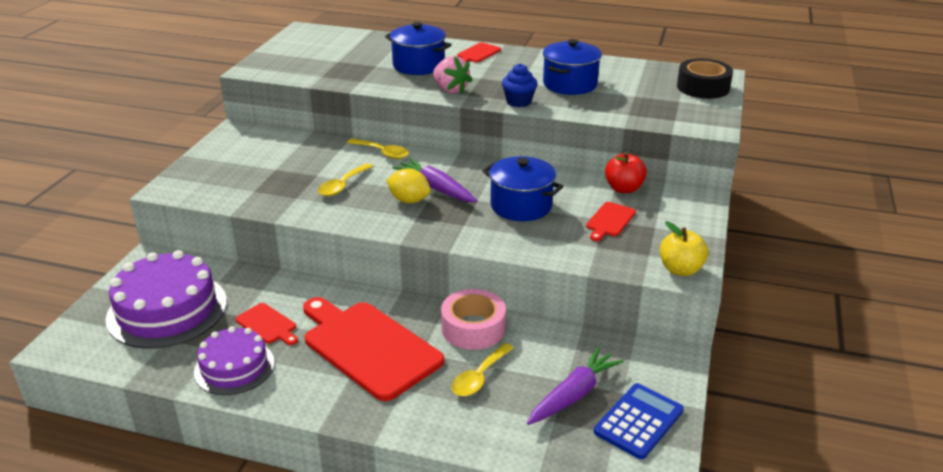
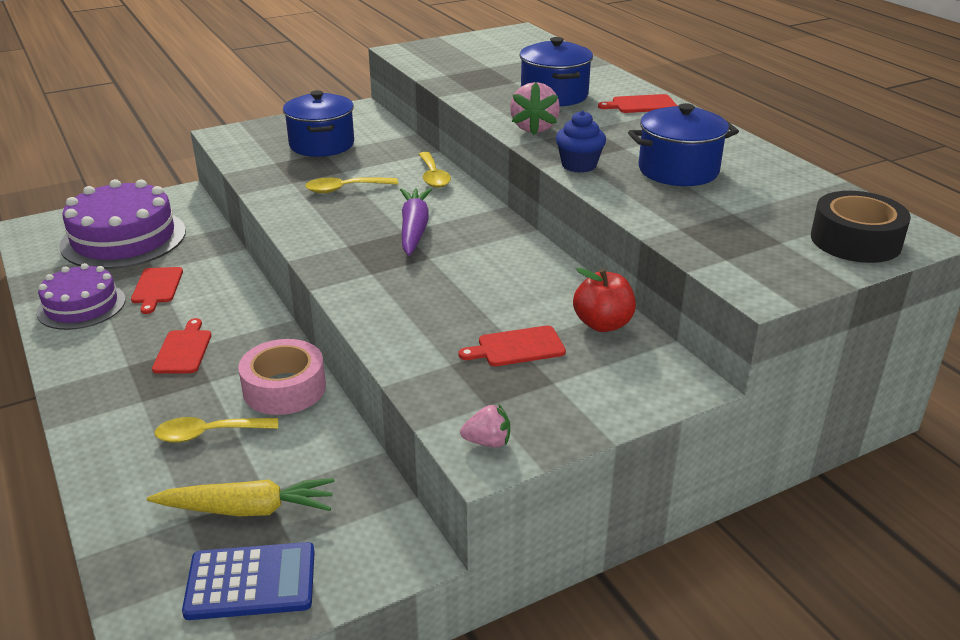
camera: 45 degrees right, 0 degrees up
(368, 347) = (183, 350): red cutting board -> red cutting board, size x0.45
(409, 200) = (370, 228): yellow lemon -> none
(521, 206) = (458, 284): blue pot -> blue pot (322, 145)
(573, 394) = (247, 509): purple carrot -> yellow carrot
(680, 269) = (488, 442): yellow apple -> pink strawberry

